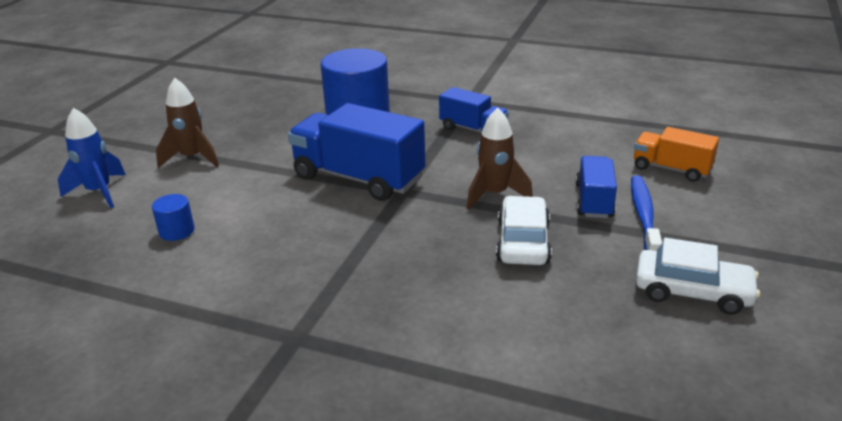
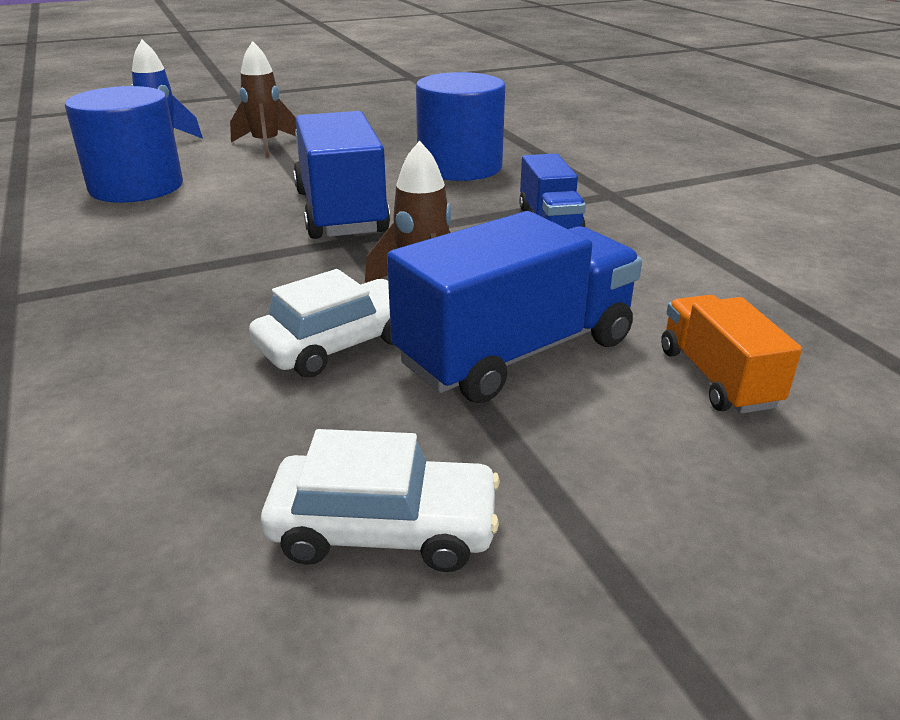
camera: 45 degrees right, 0 degrees up
(177, 231) = (136, 187): blue cylinder -> blue cylinder, size x2.34
(594, 201) = (516, 352): blue truck -> blue truck, size x1.76
(643, 216) = (540, 404): blue toothbrush -> none
(692, 291) = (384, 528): white car -> white car turned 60 degrees counterclockwise

